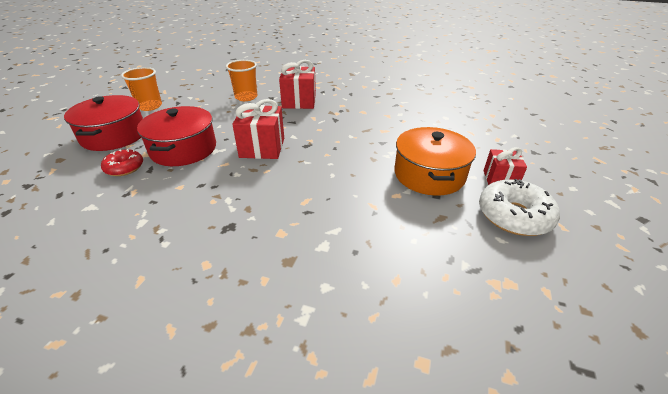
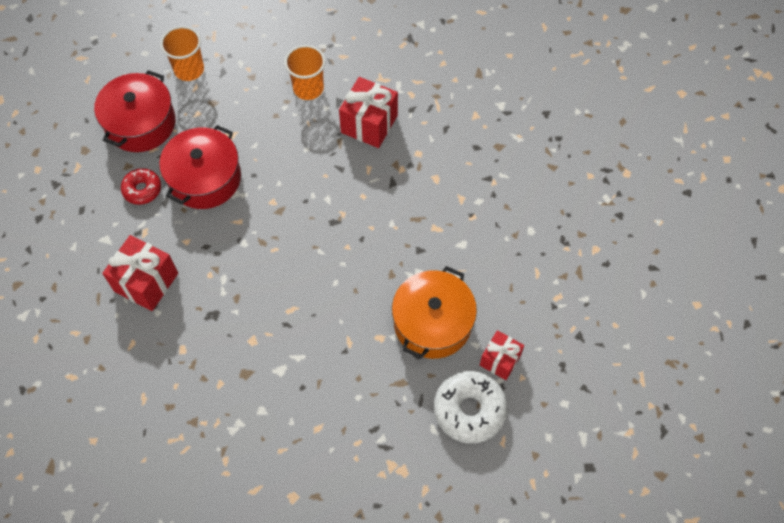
camera: 25 degrees right, 25 degrees up
(262, 148) = (285, 208): red gift -> red gift (146, 282)

